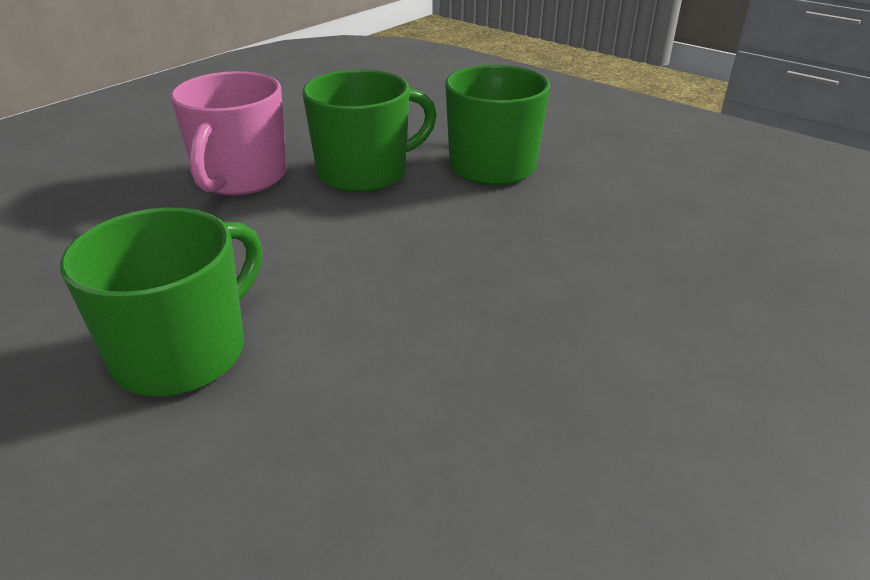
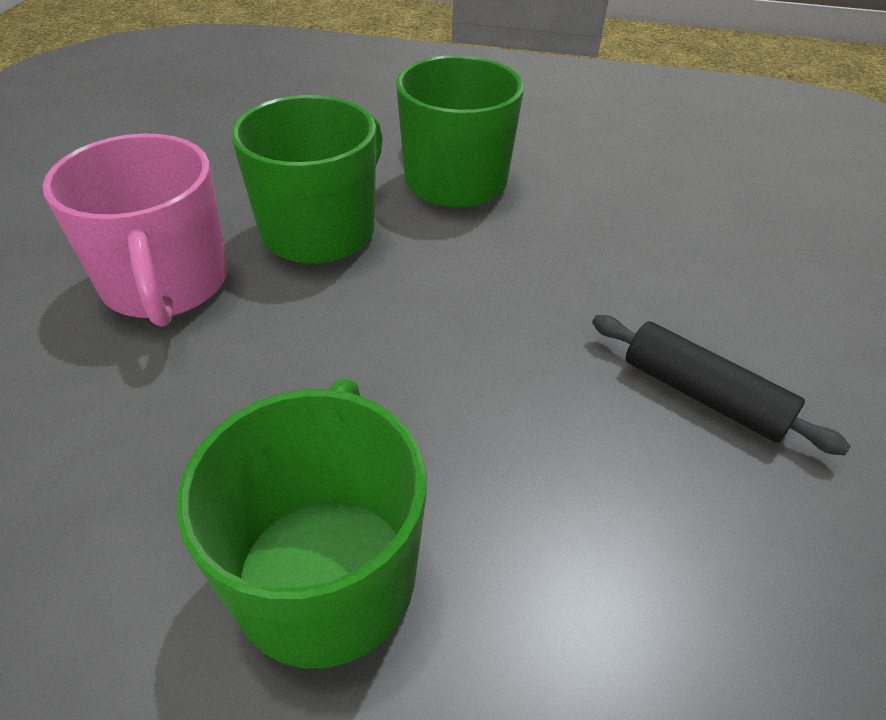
camera: 30 degrees left, 10 degrees up
(548, 352) = (703, 395): none -> black rolling pin

